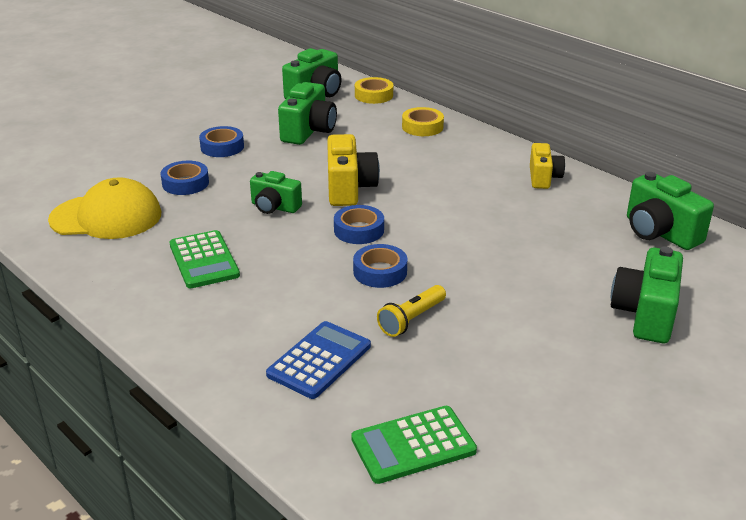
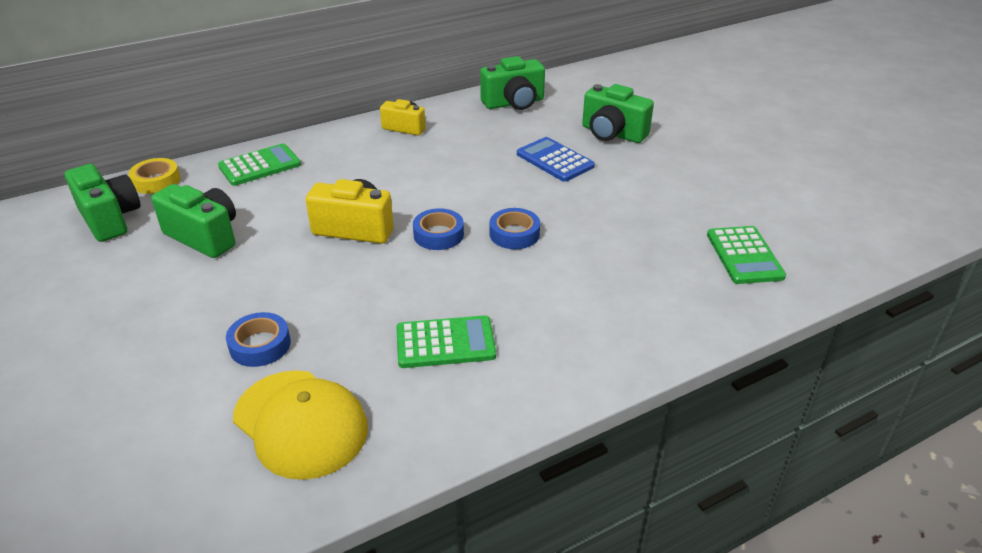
camera: 75 degrees left, 5 degrees up
(106, 217) = (300, 423): yellow cap -> yellow cap turned 120 degrees clockwise
(222, 147) = (187, 306): blue tape -> none
(274, 207) = (362, 281): green camera -> none
(319, 360) = (636, 286): blue calculator -> blue calculator (555, 160)
(411, 319) = (591, 230): yellow flashlight -> none
(422, 127) = (260, 166): yellow tape -> green calculator

